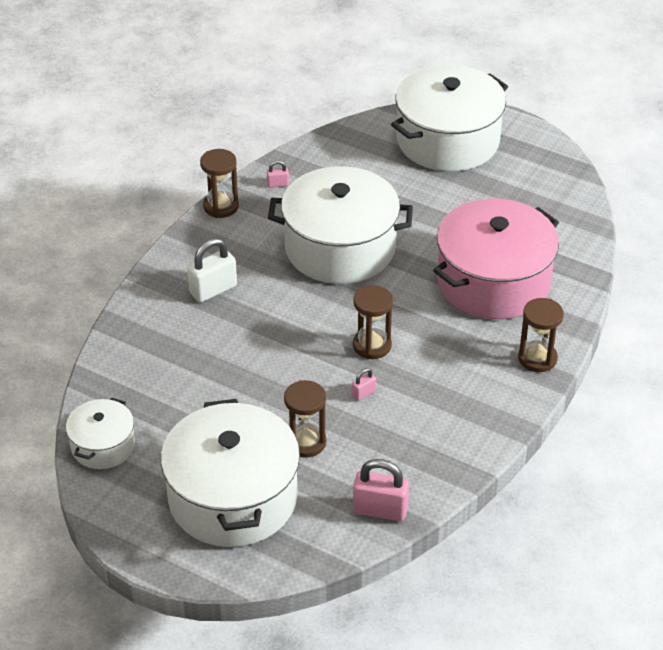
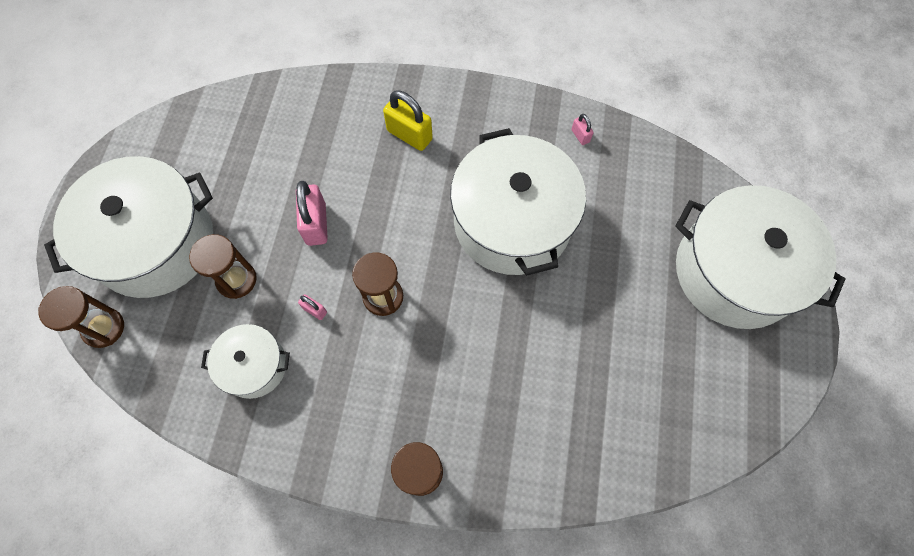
camera: 70 degrees right, 25 degrees up
(103, 446) = (192, 123): white pot -> white pot (254, 366)
(213, 290) = (409, 135): white padlock -> yellow padlock
(221, 206) = (525, 100): brown hourglass -> brown hourglass (104, 328)
(380, 510) = (166, 374): pink padlock -> pink padlock (316, 224)
(493, 282) = (523, 389): pink pot -> none

